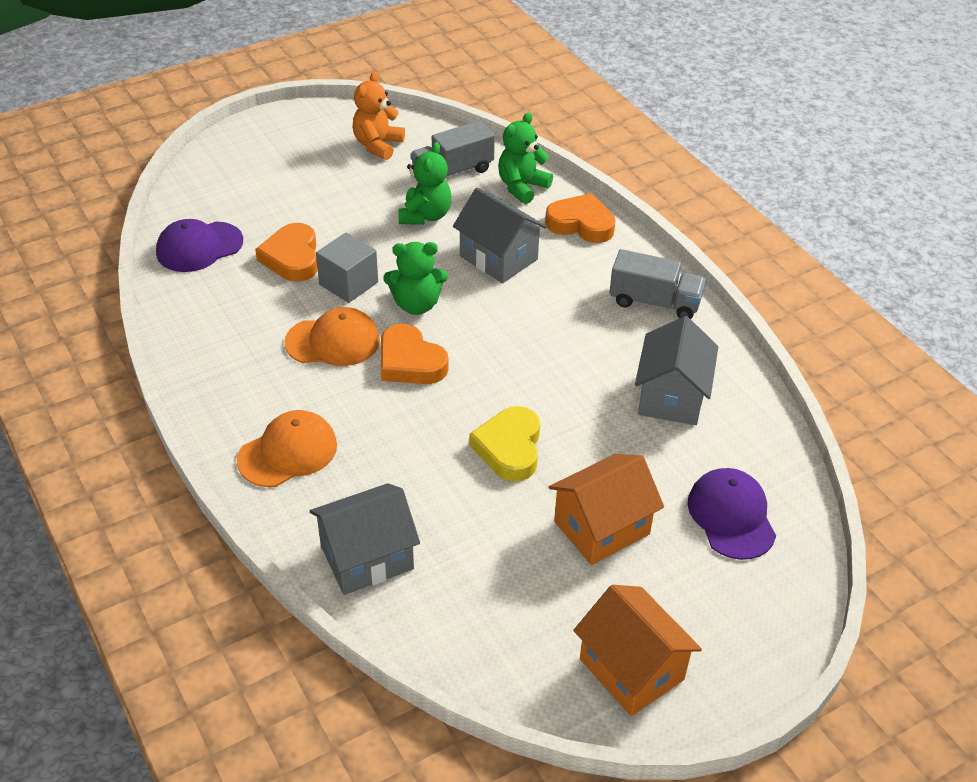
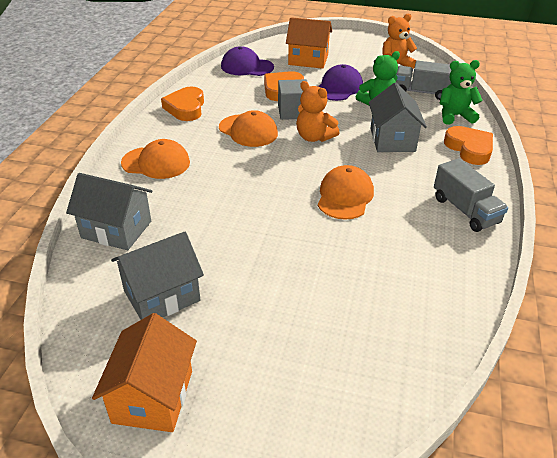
camera: 45 degrees right, 5 degrees down
(410, 362) = (272, 159): orange heart -> orange heart (186, 108)
(416, 304) = (314, 137): green teddy bear -> orange teddy bear
(509, 448) = (263, 229): yellow heart -> none
(536, 358) = (345, 196): none -> orange cap
(601, 527) = (254, 304): orange house -> orange house (308, 60)
(671, 396) = (404, 265): grey house -> grey house (162, 296)
(731, 516) = (348, 361): purple cap -> purple cap (338, 87)

